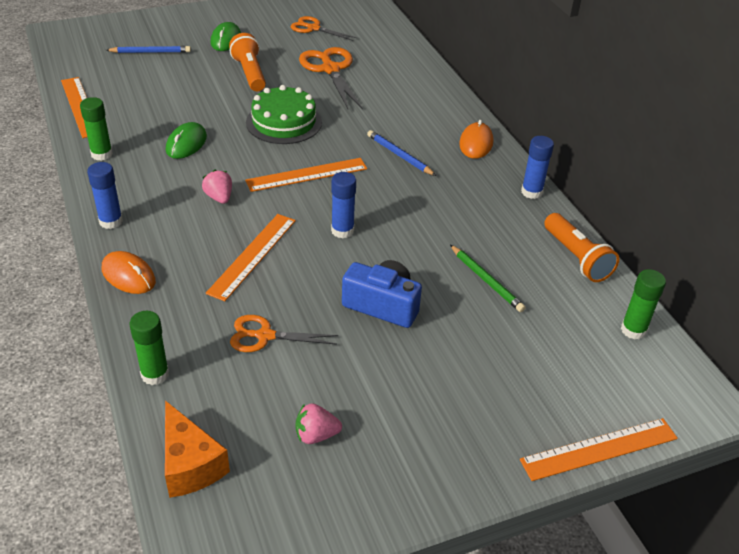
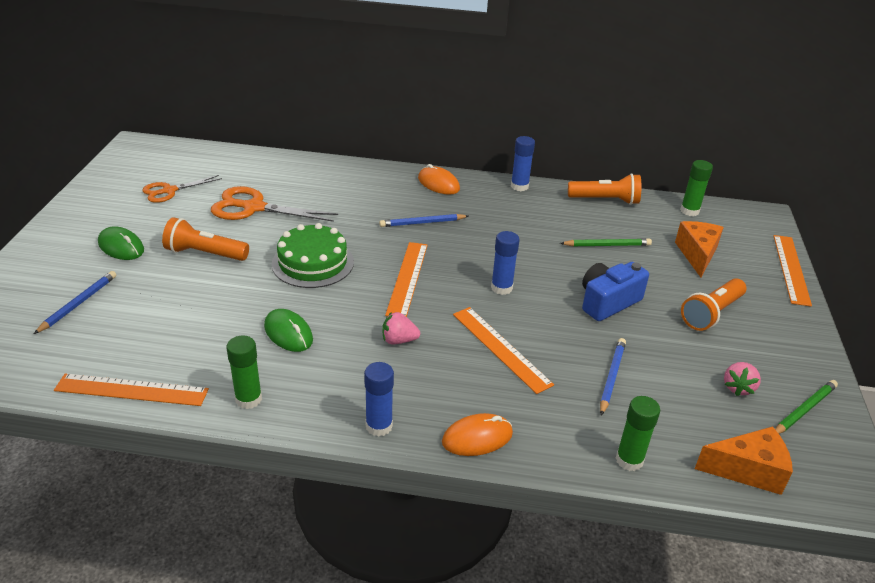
camera: 60 degrees left, 5 degrees down
(264, 336) = (611, 377): orange scissors -> blue pencil
(317, 499) = (804, 410): none -> green pencil
(432, 389) = (711, 314): none -> orange flashlight
(542, 355) = (697, 254): none -> orange cheese

